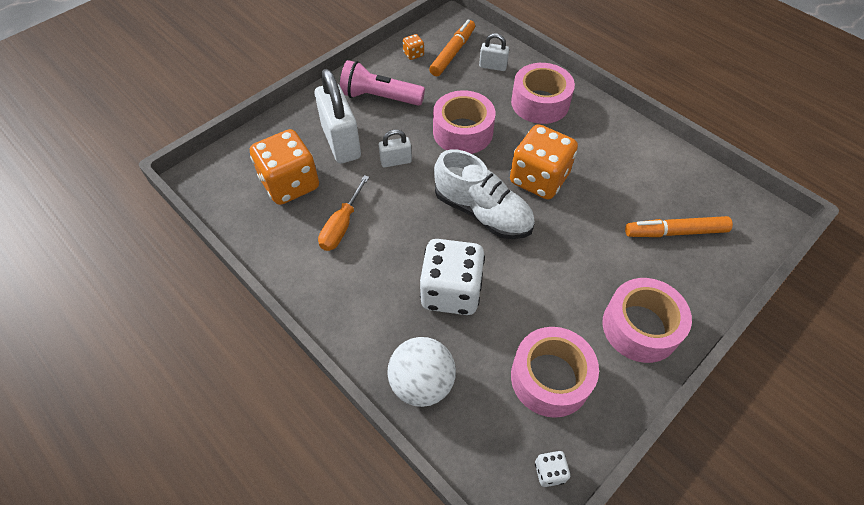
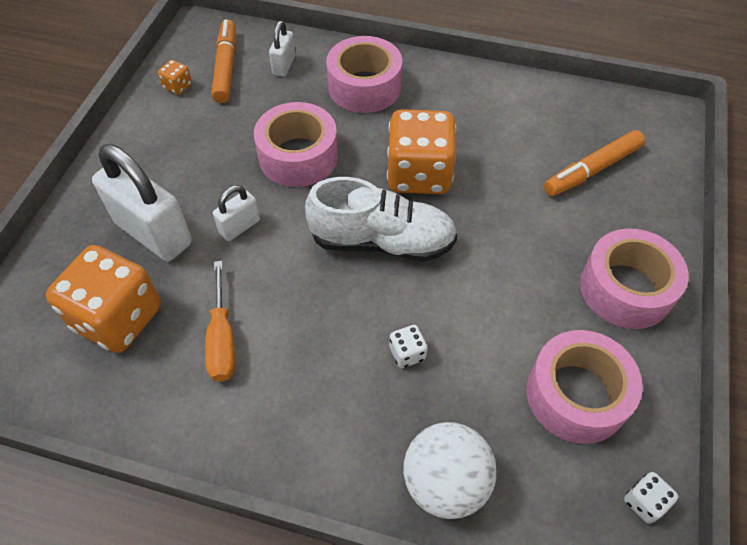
camera: 30 degrees left, 0 degrees up
(379, 97) = (168, 156): pink flashlight -> none
(451, 291) = (407, 353): white dice -> white dice, size x0.41
(493, 66) = (284, 65): white padlock -> white padlock turned 60 degrees counterclockwise

